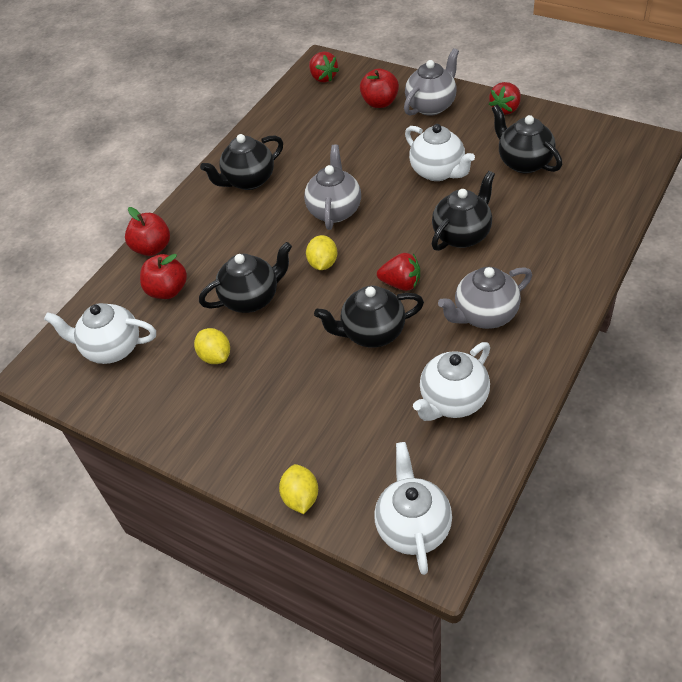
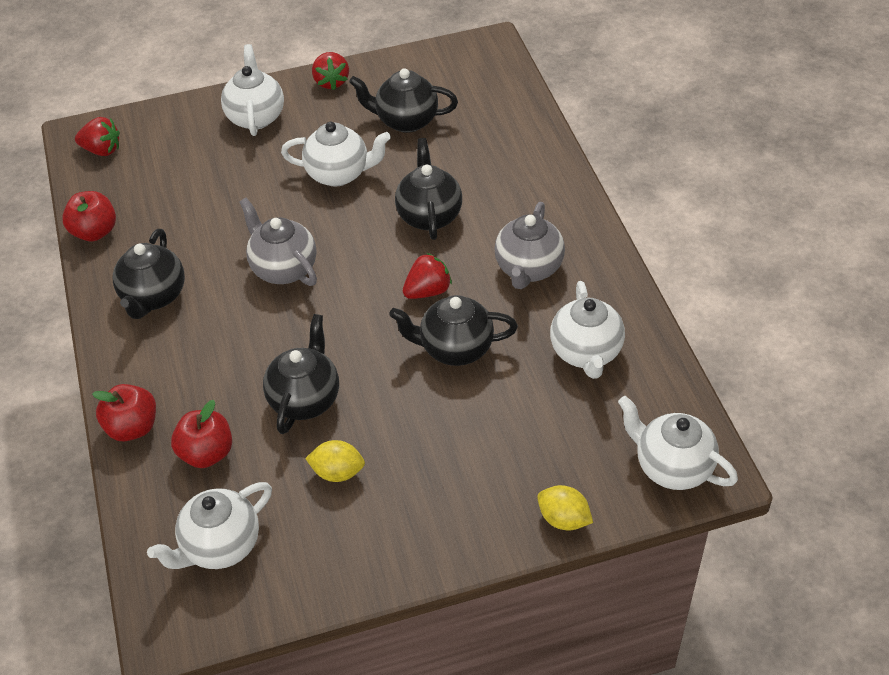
camera: 50 degrees left, 0 degrees up
(323, 263) = (334, 322): yellow lemon -> none
(372, 333) = (455, 348): black teapot -> black teapot turned 60 degrees clockwise
(380, 102) = (198, 142): red apple -> red apple (95, 232)
(431, 106) = (256, 117): grey teapot -> white teapot

